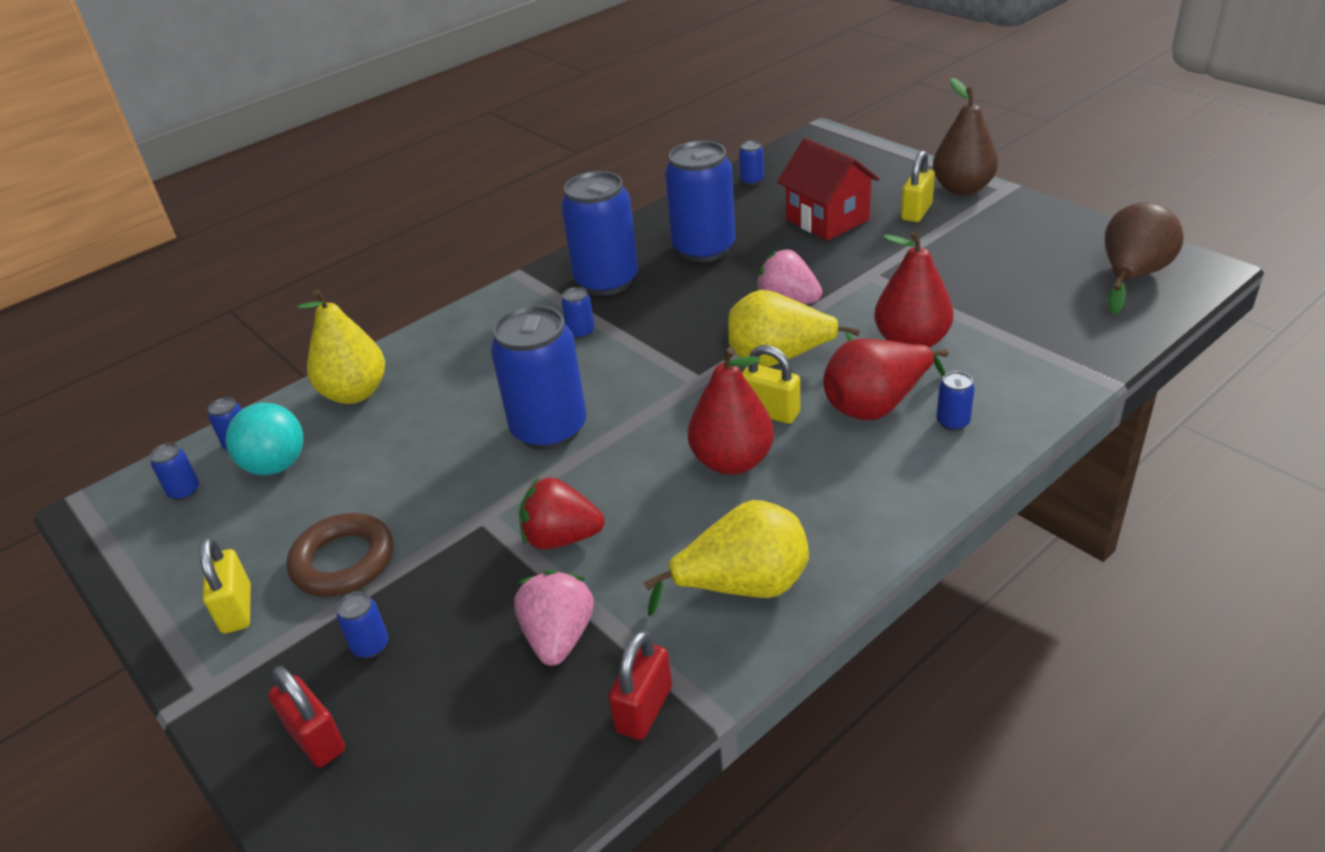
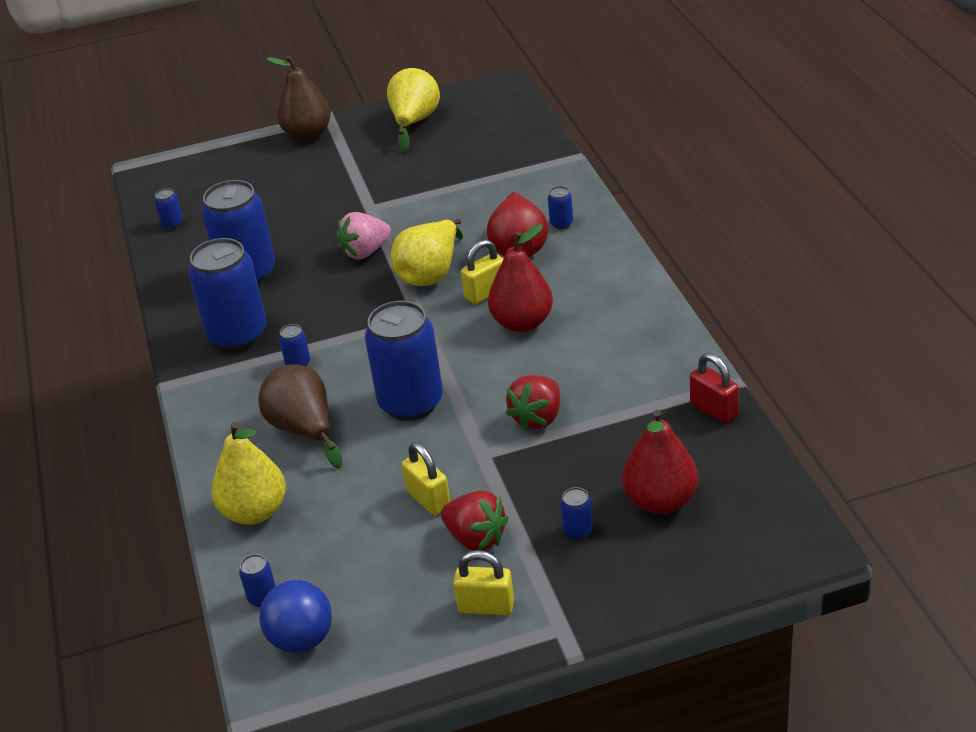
camera: 65 degrees left, 0 degrees up
(184, 491) = (302, 639): blue can -> blue ball
(276, 465) = (317, 572): turquoise ball -> none
(316, 739) = (648, 567): red padlock -> none
(343, 561) = (476, 538): brown ring -> red strawberry
(559, 637) = (631, 436): pink strawberry -> none
(743, 586) = (642, 347): yellow pear -> yellow pear (414, 122)
(827, 220) = (277, 204): red house -> none
(911, 342) = (466, 213): red pear -> red pear (660, 501)
(916, 212) = (314, 163): yellow padlock -> yellow padlock (428, 499)
(1132, 276) = (483, 110): brown pear -> brown pear (304, 430)

